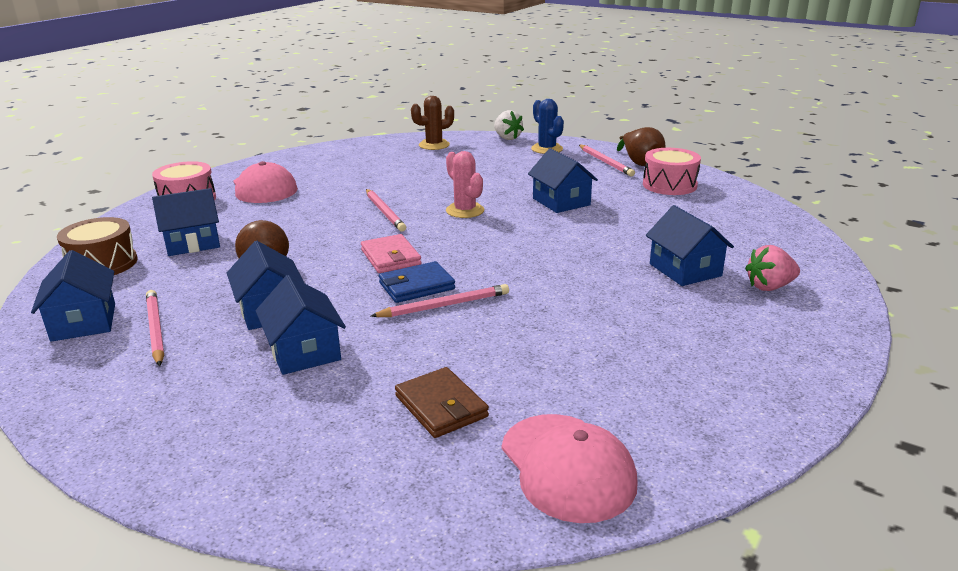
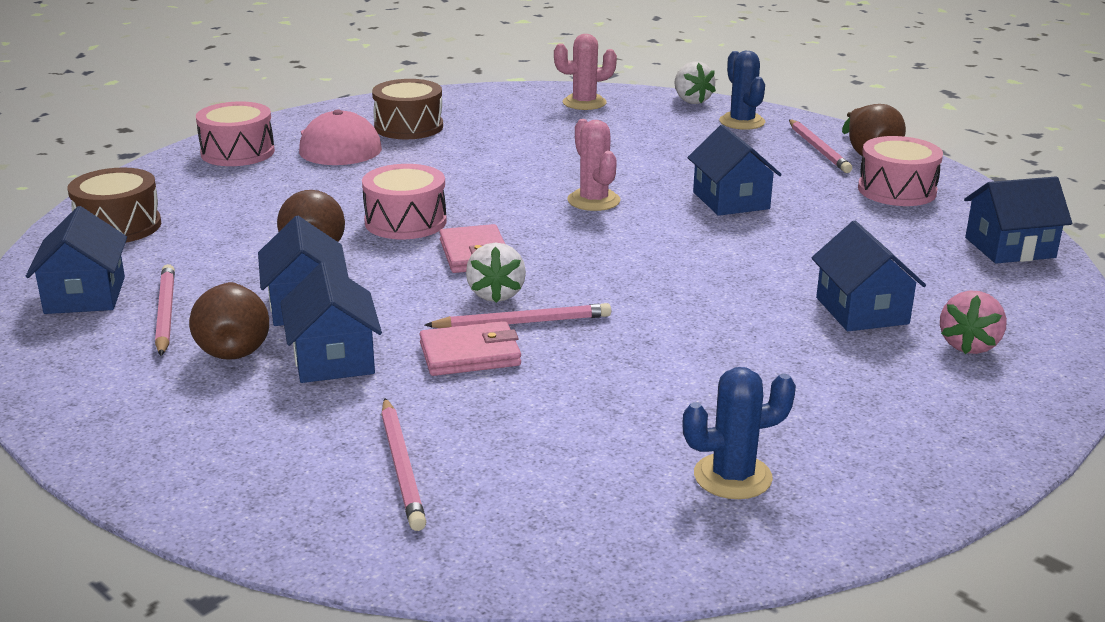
camera: 10 degrees right, 0 degrees up
(192, 243) = (231, 210): blue house -> blue house (1010, 248)
(219, 351) = (234, 347): none -> brown pear
(313, 171) = (408, 127): none -> brown drum
(331, 239) = (405, 222): none -> pink drum
(384, 212) = (486, 193): pink pencil -> pink pencil (401, 467)
(412, 335) = (470, 354): none -> pink wallet
(416, 286) = (496, 294): blue wallet -> white strawberry
(434, 145) = (584, 103): brown cactus -> pink cactus
(441, 406) = (477, 441): brown wallet -> none
(567, 467) = (603, 527): pink cap -> none
(649, 409) = (732, 477): none -> blue cactus
(769, 287) = (969, 345): pink strawberry -> pink strawberry turned 60 degrees counterclockwise

